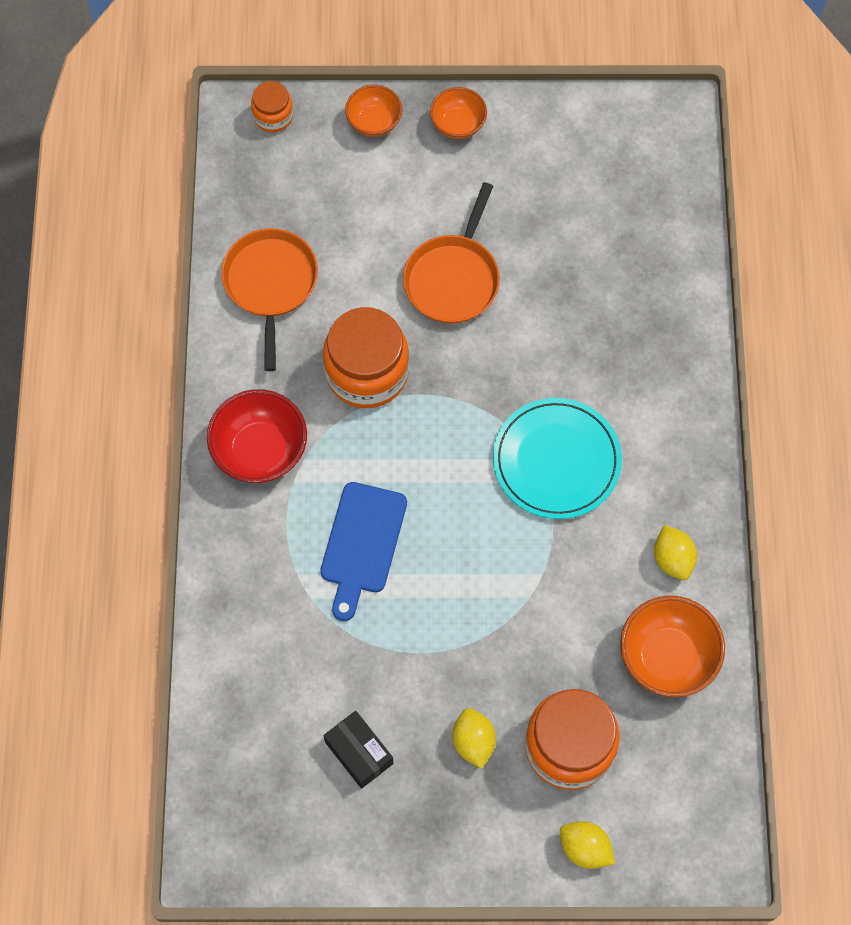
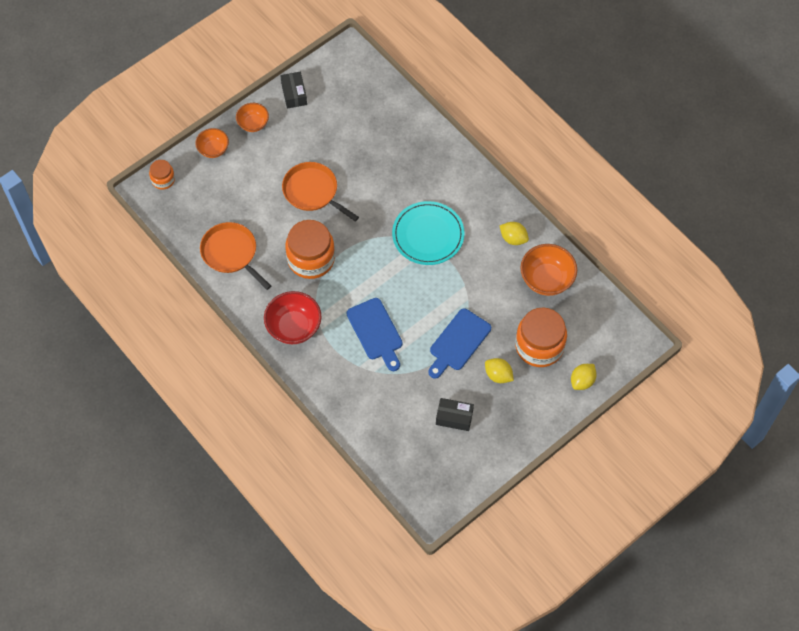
camera: 40 degrees left, 5 degrees down
(453, 279) = (312, 191): orange pan -> orange pan turned 150 degrees clockwise
(460, 649) = (458, 342): none -> blue cutting board
(550, 122) = (294, 94): none -> black box
(585, 848) = (582, 381): yellow lemon -> yellow lemon turned 45 degrees counterclockwise

